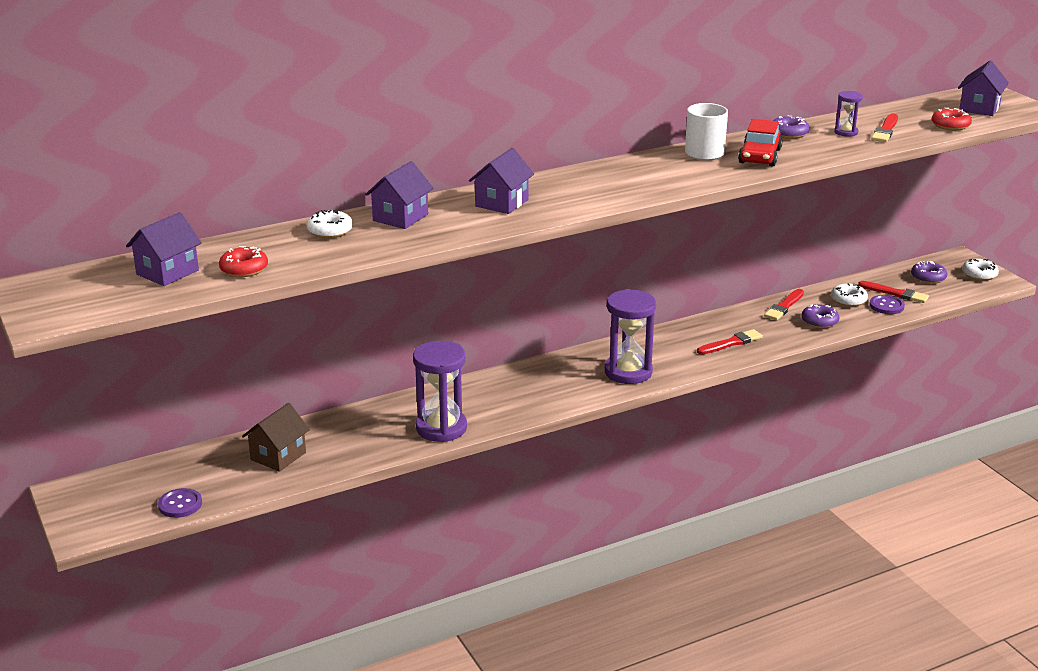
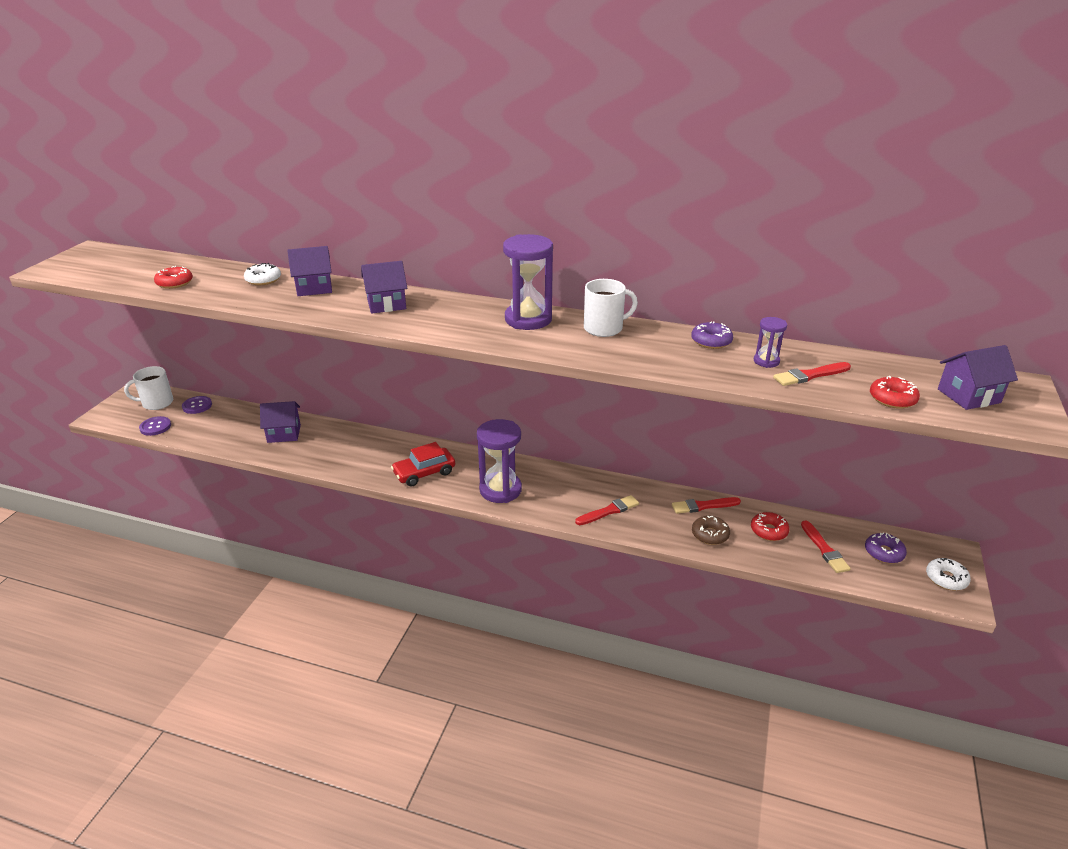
camera: 45 degrees right, 5 degrees up
(124, 487) = (157, 403): none -> white mug
(167, 272) = (146, 269): purple house -> purple house (284, 434)
(278, 456) = (238, 427): brown house -> none
(441, 428) = (333, 460): purple hourglass -> purple hourglass (528, 319)
(731, 343) = (609, 511): red brush -> red brush turned 45 degrees counterclockwise
(760, 156) = (640, 349): red car -> red car (424, 473)
(819, 321) = (710, 534): purple donut -> brown donut
(848, 300) = (769, 531): white donut -> red donut
(886, 306) = (795, 555): purple button -> purple button (197, 406)

